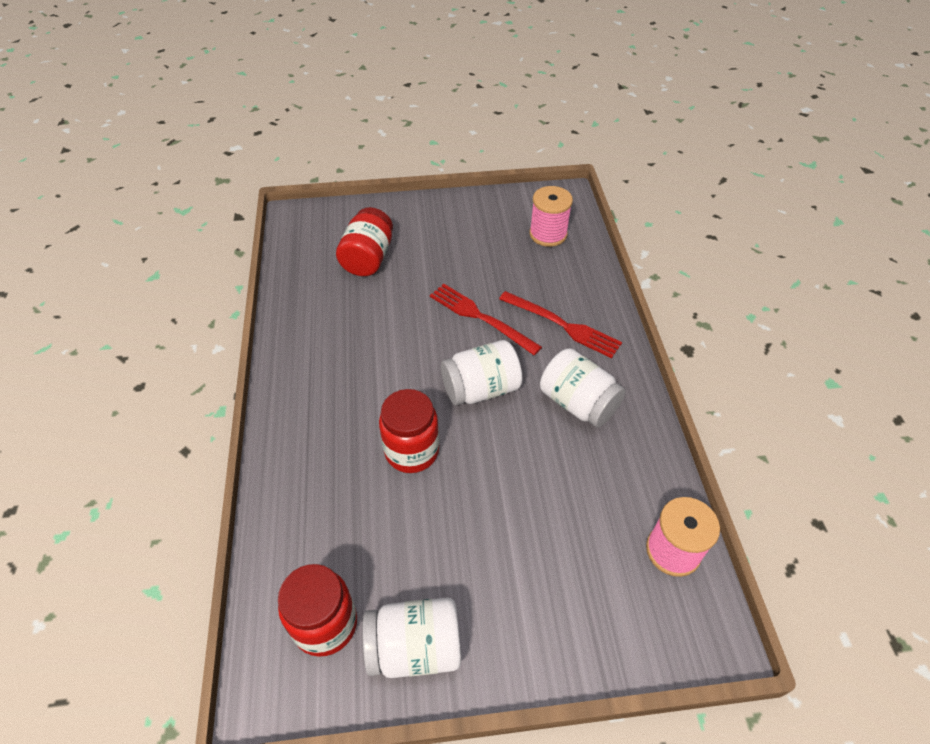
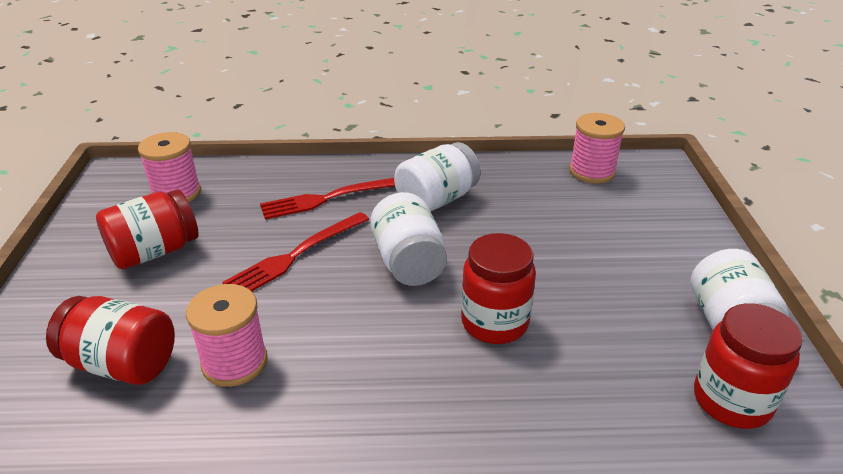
camera: 85 degrees left, 15 degrees down
(369, 307) = (234, 362): none -> pink spool
(474, 242) = (154, 252): none -> red jar
(562, 325) = (329, 198): red fork -> red fork turned 150 degrees counterclockwise

